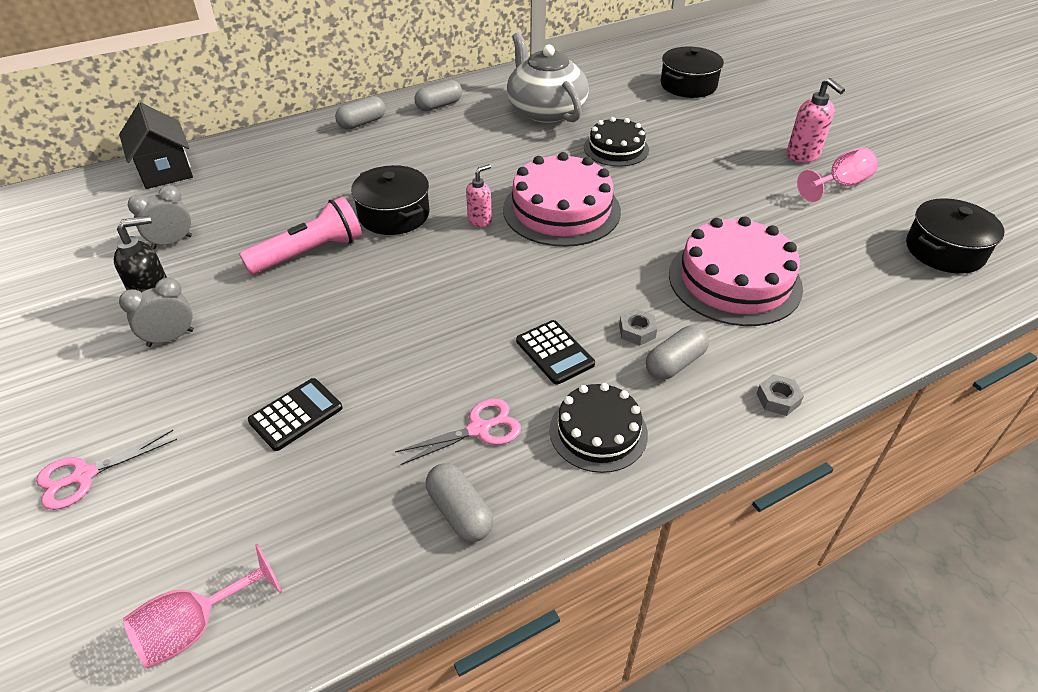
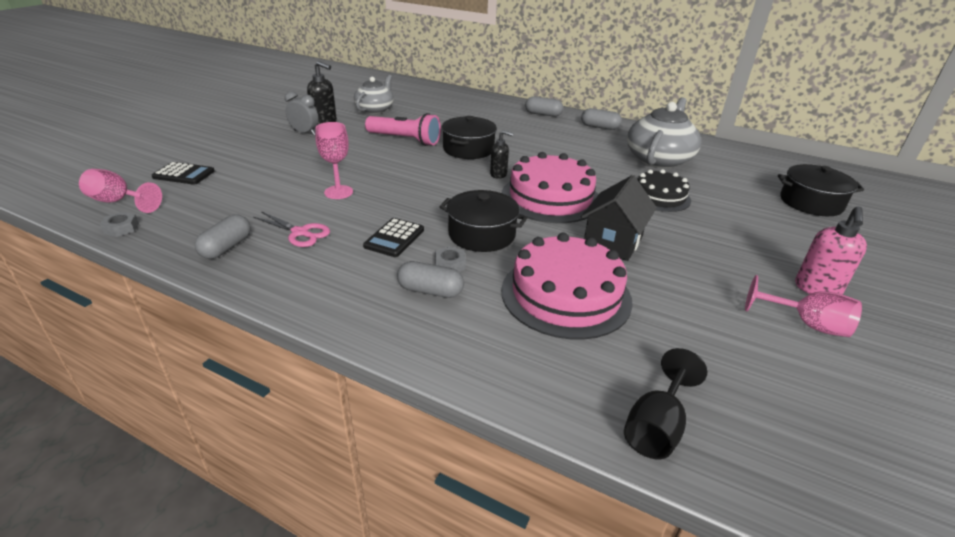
camera: 55 degrees right, 10 degrees down
(84, 476) = (200, 147): pink scissors -> none
(165, 170) = (428, 89): black house -> black house (613, 242)
(172, 242) = (375, 109): grey clock -> grey teapot
(296, 414) = (273, 178): black calculator -> black calculator (184, 174)
(402, 362) = (338, 192): none -> pink goblet
(480, 220) = (499, 174): pink soap dispenser -> black soap dispenser
(598, 431) = (330, 277): black cake -> none
(778, 399) = (435, 355): grey nut -> grey nut (121, 228)
(914, 314) = (656, 427): none -> black goblet
(944, 250) = (810, 433): black pot -> black pot (481, 234)

